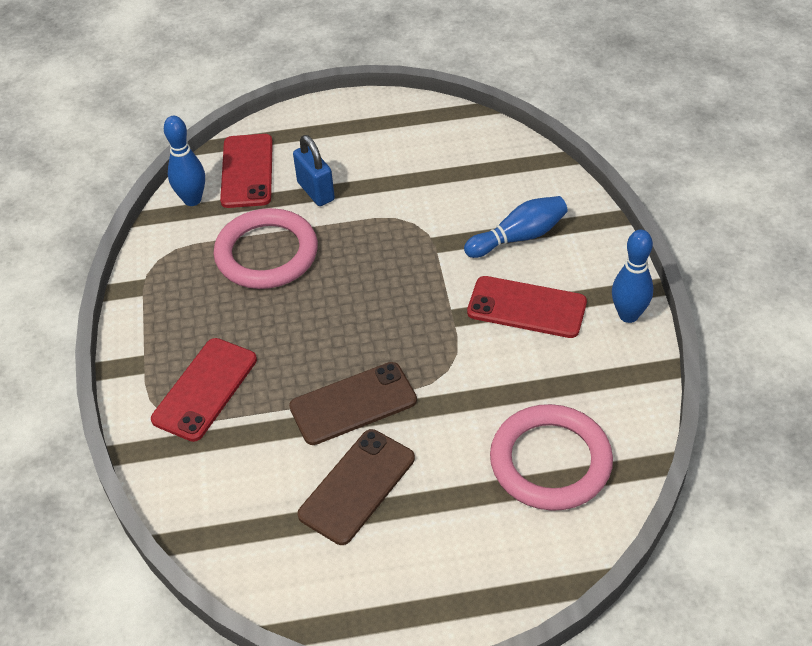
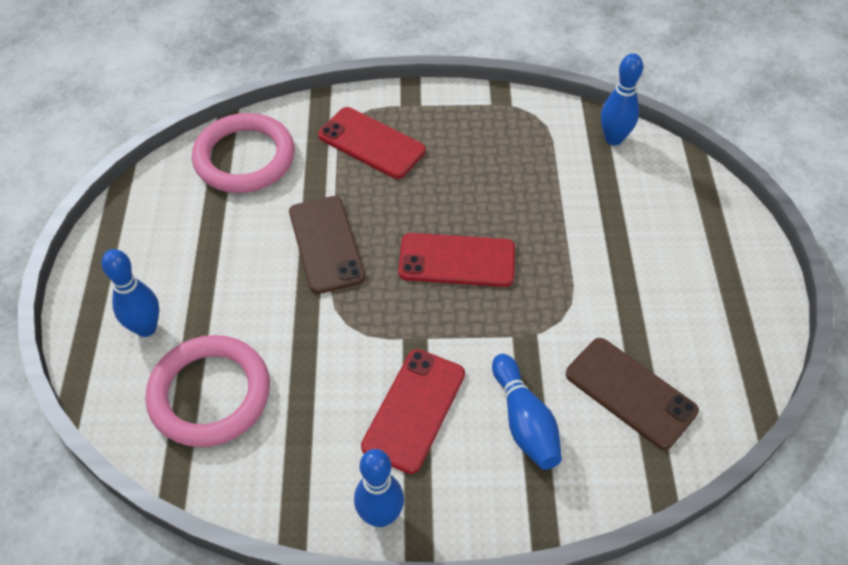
camera: 95 degrees right, 5 degrees up
(247, 171) = (654, 182): red phone -> red phone (457, 260)
(266, 254) = (530, 192): pink ring -> pink ring (244, 158)
(316, 191) = (618, 237): blue padlock -> none
(357, 486) = (236, 239): brown phone -> brown phone (630, 392)
(488, 540) = (146, 328): none -> blue bowling pin

